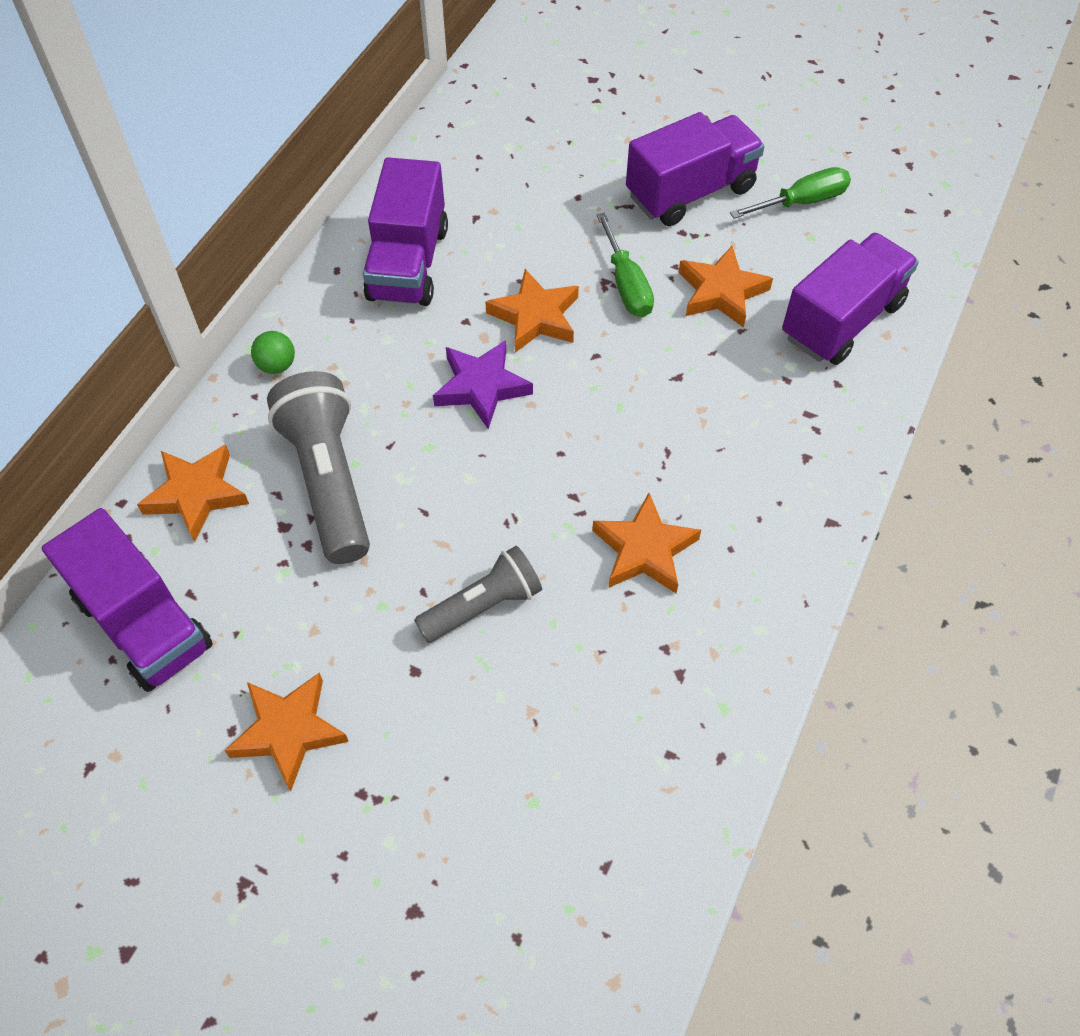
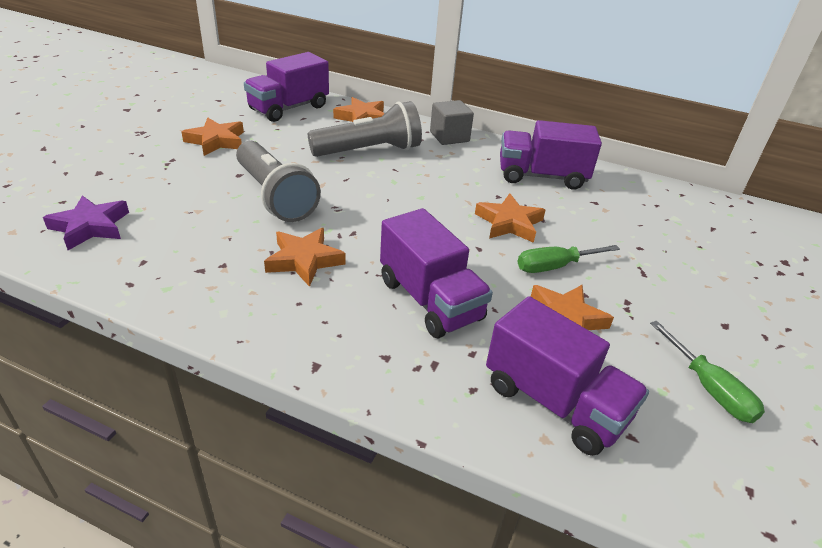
camera: 85 degrees right, 20 degrees down
(277, 365) = (449, 137): green ball -> grey cube
(481, 387) = (442, 200): purple star -> purple star (90, 227)
(483, 606) = (275, 196): grey flashlight -> grey flashlight, size x1.59
(690, 192) = (679, 310): purple truck -> purple truck (430, 300)

